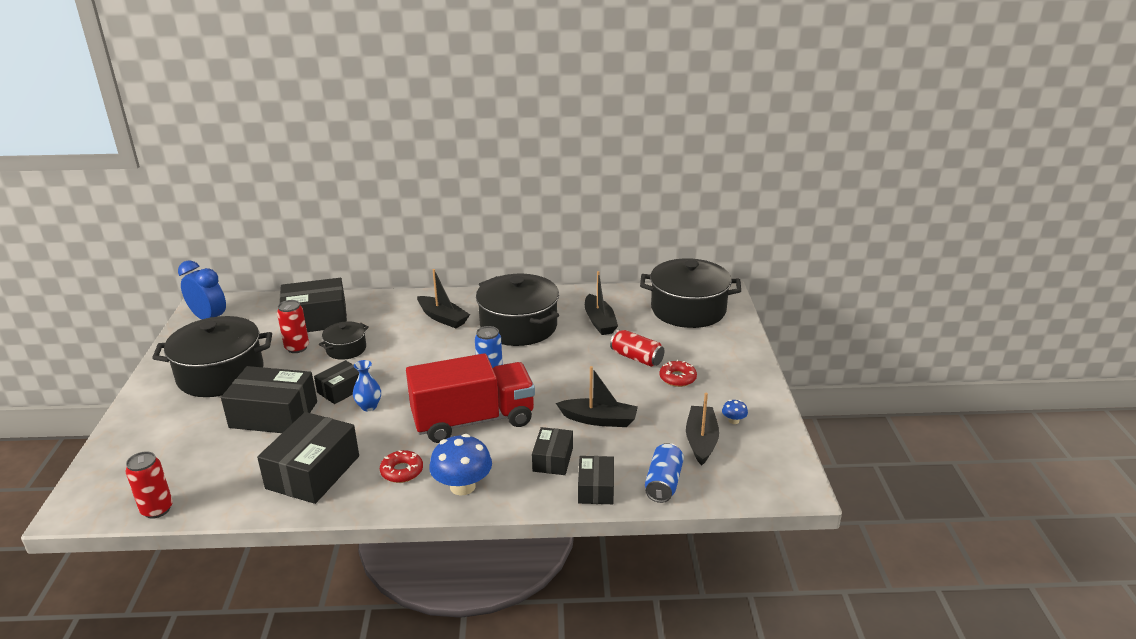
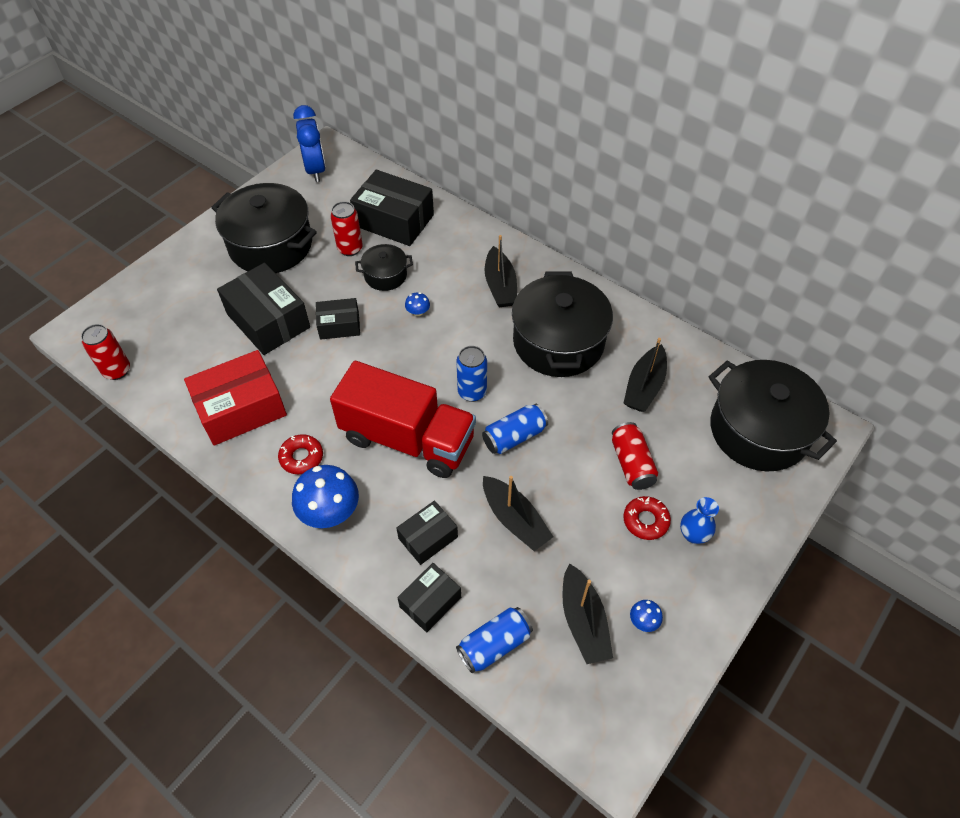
camera: 40 degrees right, 25 degrees up
(313, 472) = (241, 409): black box -> red box
(369, 406) = (342, 361): blue vase -> blue vase (693, 535)
(397, 356) = (418, 312): none -> blue mushroom
(547, 382) = (514, 436): none -> blue can
(701, 441) = (583, 621): black boat -> black boat turned 120 degrees clockwise

